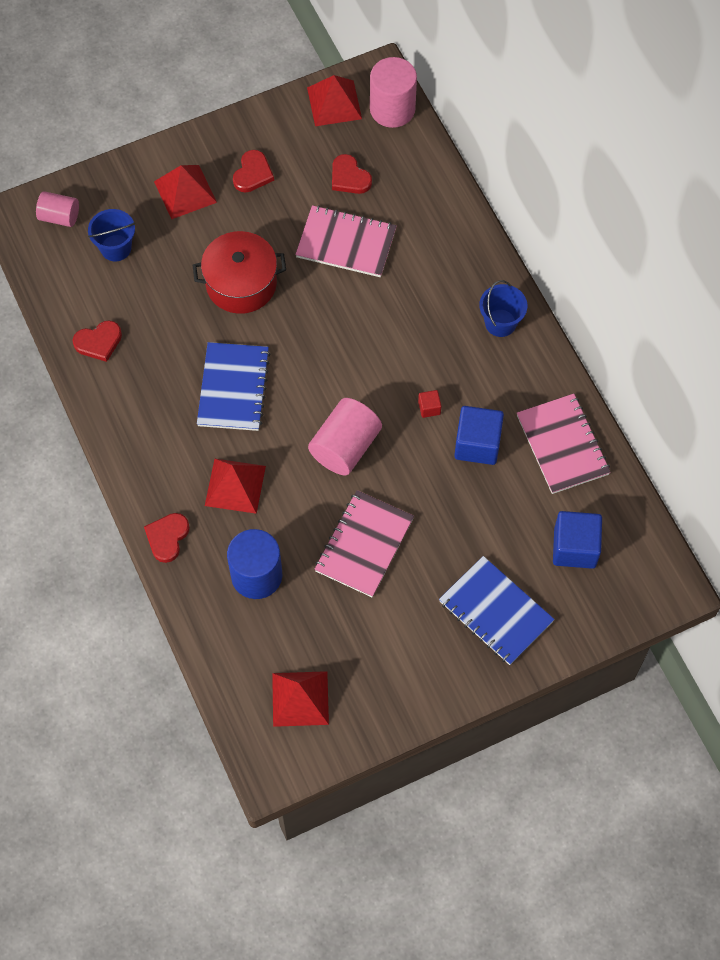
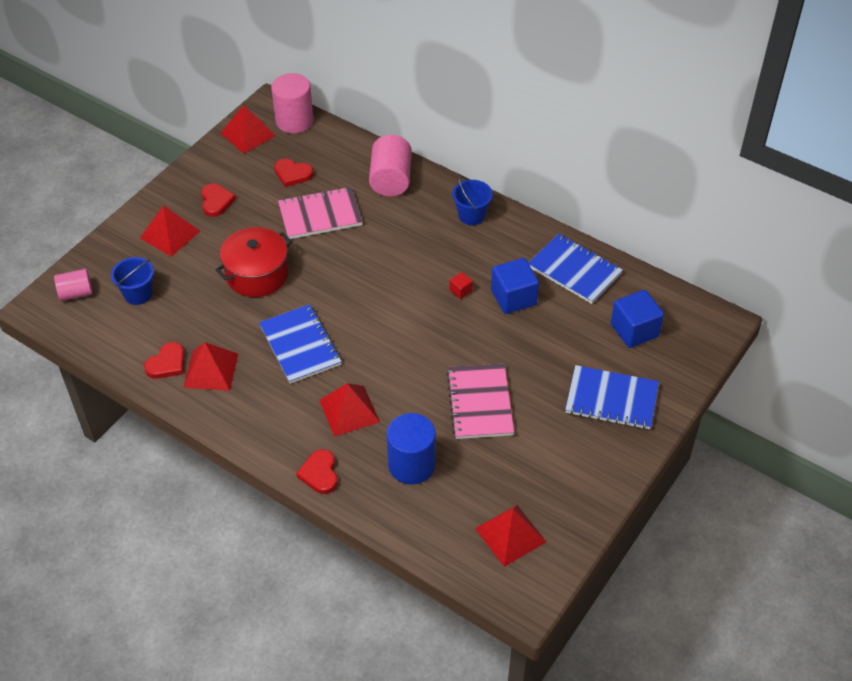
camera: 30 degrees left, 15 degrees down
(134, 371) = (211, 370): none -> red pyramid
(345, 447) = (416, 344): pink cylinder -> pink cylinder (391, 180)
(562, 445) = (574, 270): pink notebook -> blue notebook

